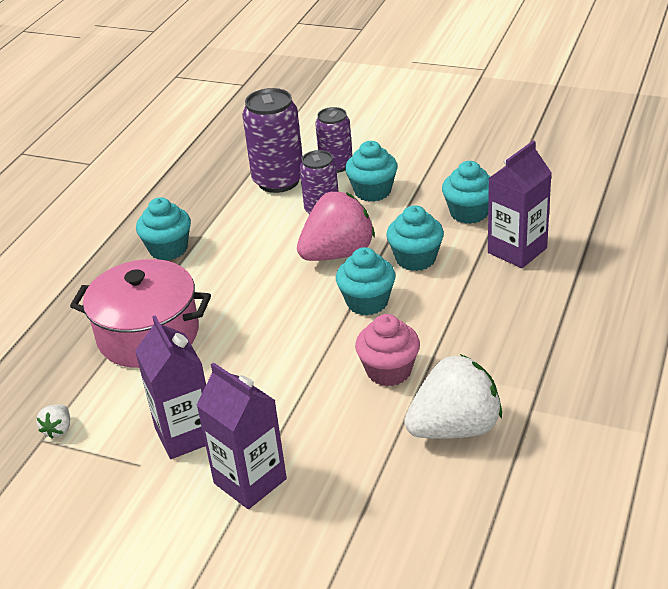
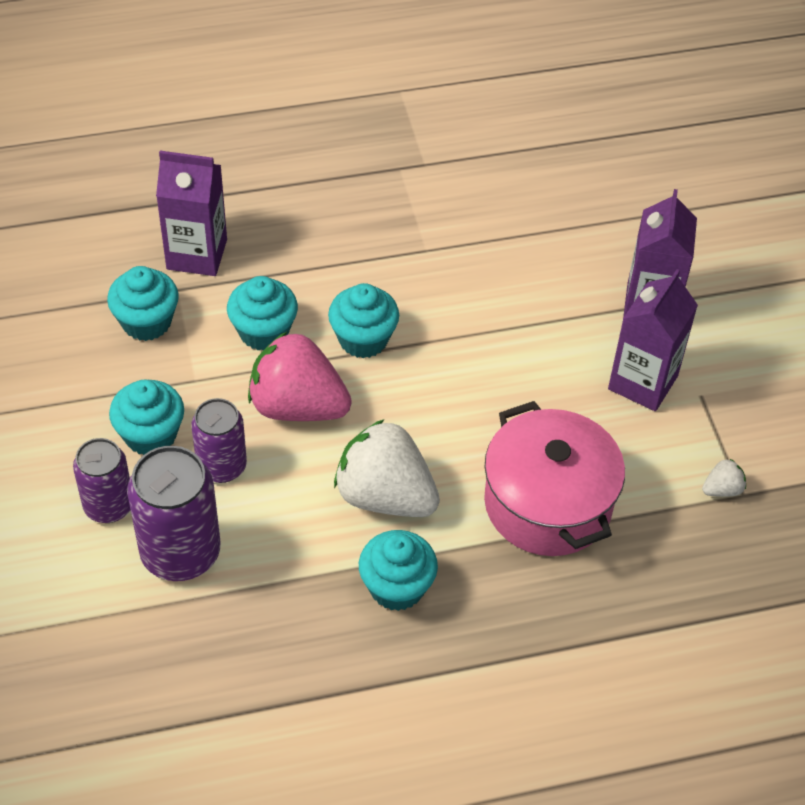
camera: 130 degrees left, 15 degrees up
(389, 371) = (450, 275): pink cupcake -> none
(455, 428) = (485, 202): white strawberry -> white strawberry (385, 496)

